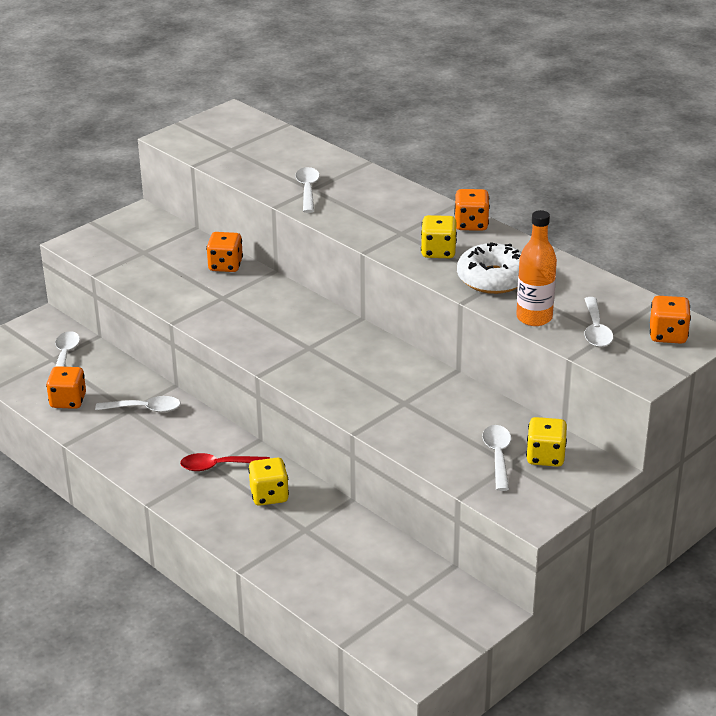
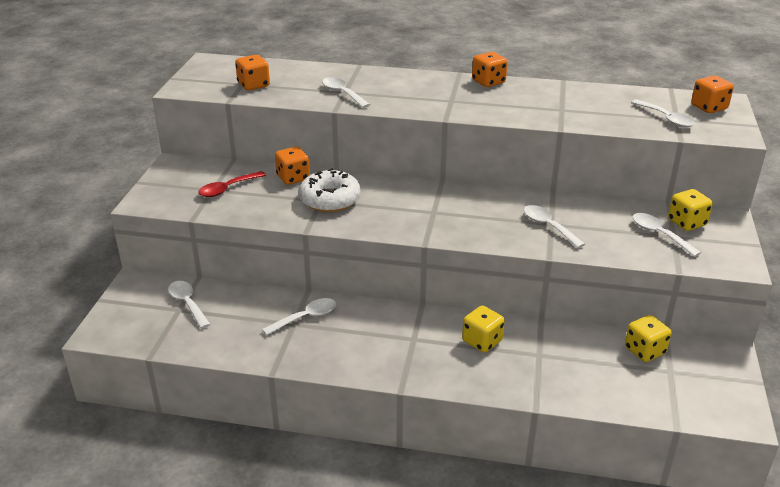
camera: 35 degrees left, 0 degrees up
(68, 401) = (232, 338): orange dice -> orange dice (253, 85)
(218, 466) = (417, 336): red spoon -> red spoon (227, 189)
(398, 404) = (548, 226): none -> white spoon
(438, 252) = (494, 104): yellow dice -> yellow dice (644, 351)
(493, 279) = (555, 109): white donut -> white donut (330, 199)
(534, 318) = (619, 124): orange bottle -> none

